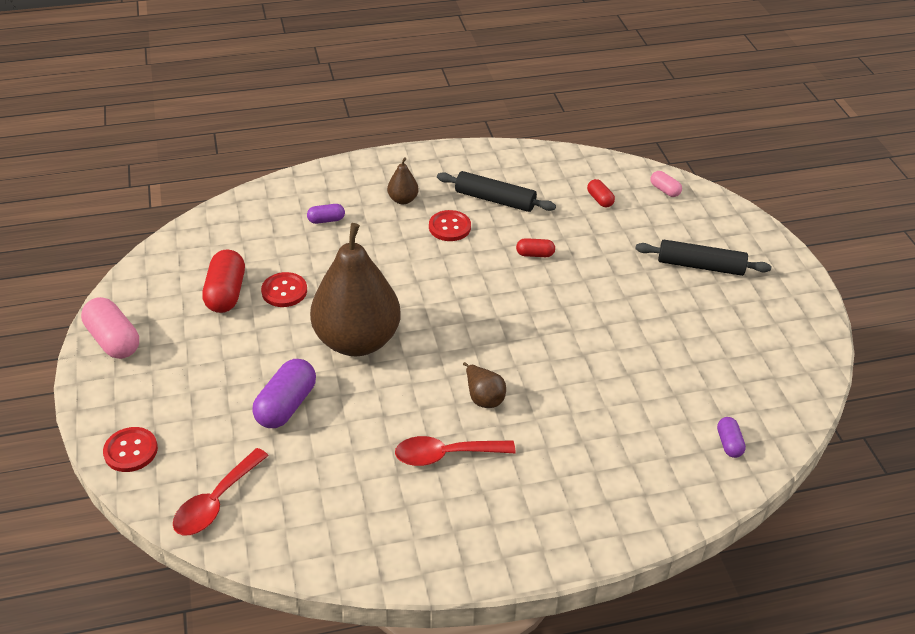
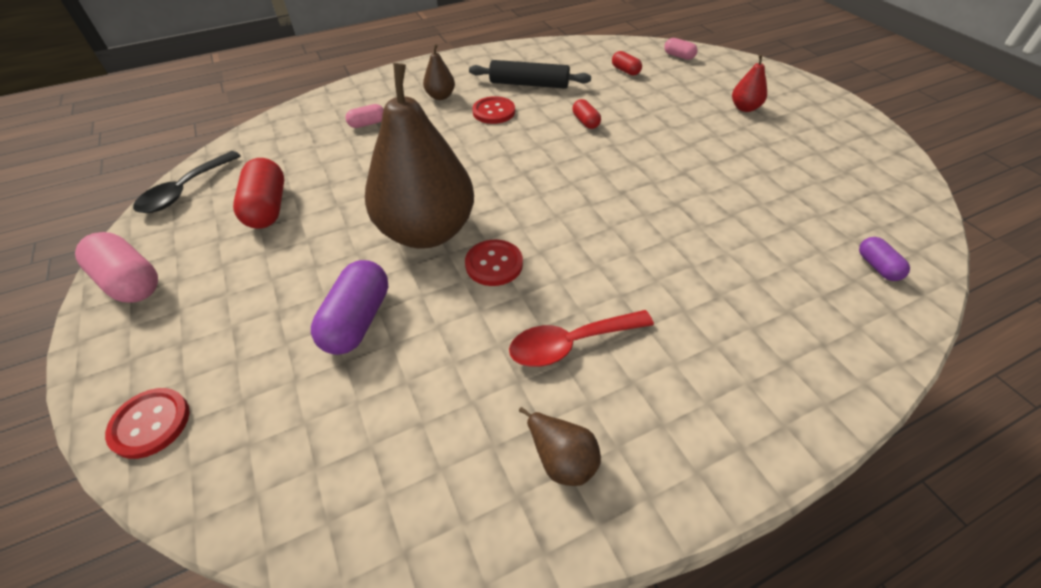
camera: 10 degrees left, 5 degrees up
(157, 263) = (185, 190): none -> black spoon
(216, 501) = (279, 476): red spoon -> none
(284, 291) = (334, 195): red button -> red button (494, 264)
(326, 220) = (367, 124): purple capsule -> pink capsule
(483, 397) = (589, 267): brown pear -> brown pear (561, 458)
(535, 254) = (585, 122): red capsule -> red capsule turned 75 degrees clockwise
(700, 266) = (744, 108): black rolling pin -> red pear

